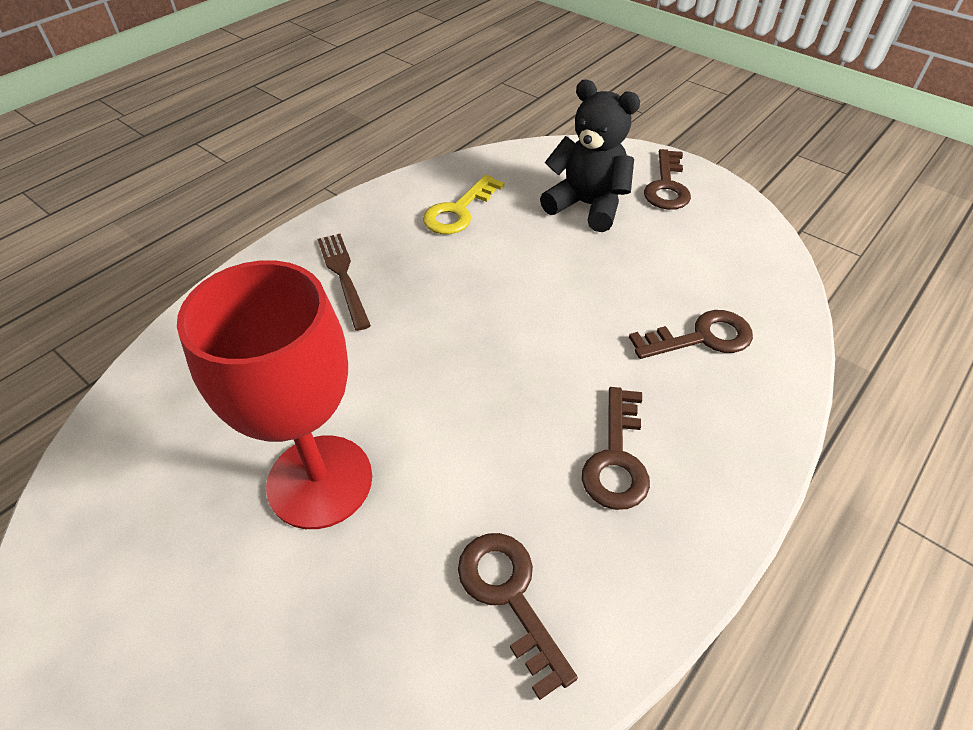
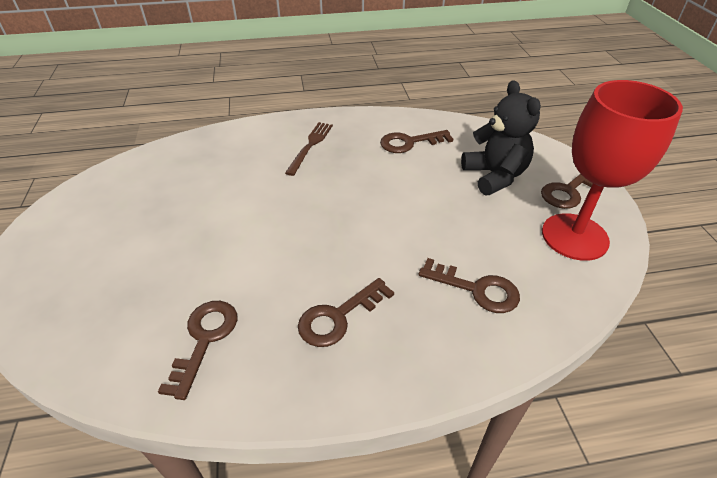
camera: 40 degrees right, 5 degrees down
(320, 481) = (191, 230): red goblet -> red goblet (574, 236)
(458, 211) = (409, 143): yellow key -> brown key

